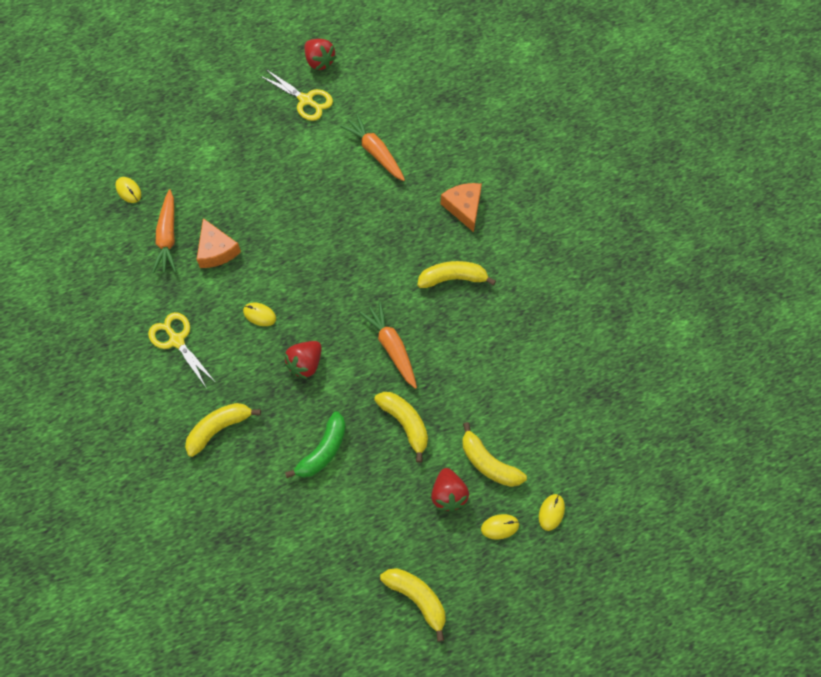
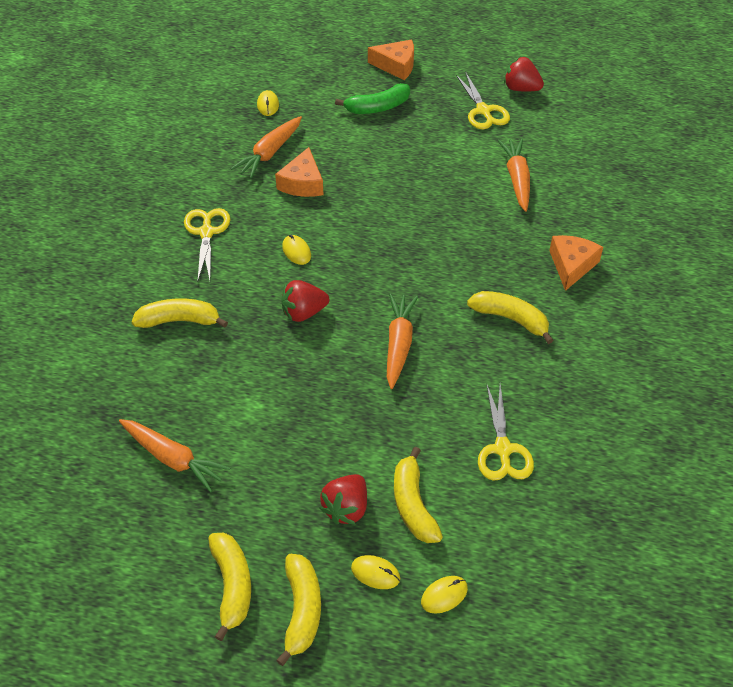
camera: 35 degrees right, 15 degrees down
(204, 92) = (396, 66): none -> orange cheese
(305, 538) = (173, 458): none -> orange carrot
(319, 62) = (521, 88): red strawberry -> red strawberry turned 120 degrees clockwise
(323, 451) = (256, 394): green banana -> green banana (377, 107)
(405, 424) = (356, 417): yellow banana -> yellow banana (302, 610)
(516, 385) = (503, 449): none -> yellow scissors

